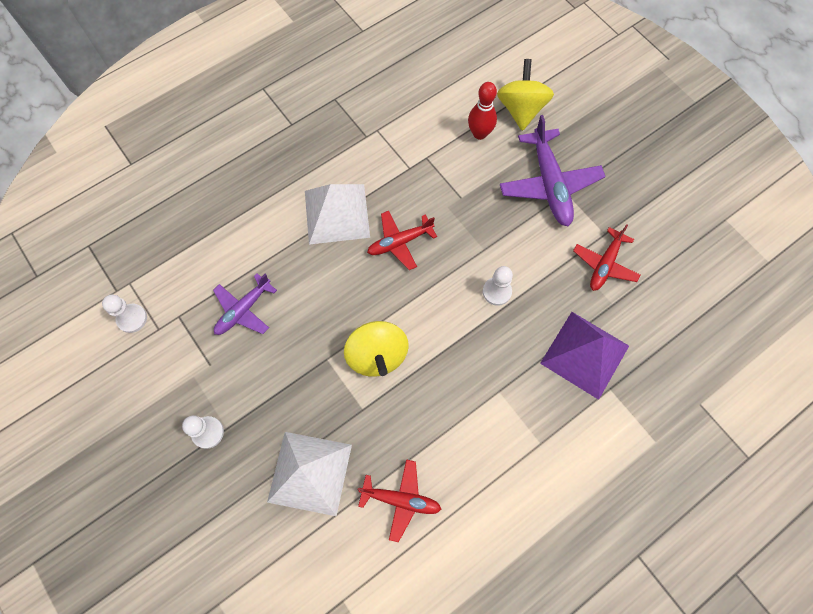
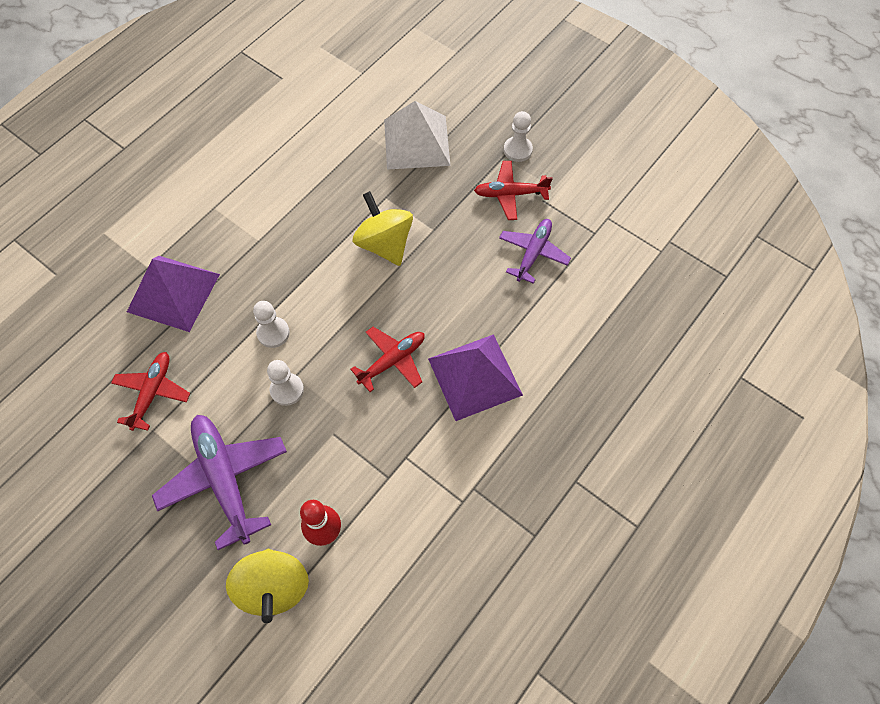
camera: 165 degrees right, 5 degrees down
(132, 318) = (638, 220): white pawn -> white pawn (287, 390)
(337, 213) = (474, 376): white pyramid -> purple pyramid
(401, 500) = (332, 141): red plane -> red plane (510, 194)

